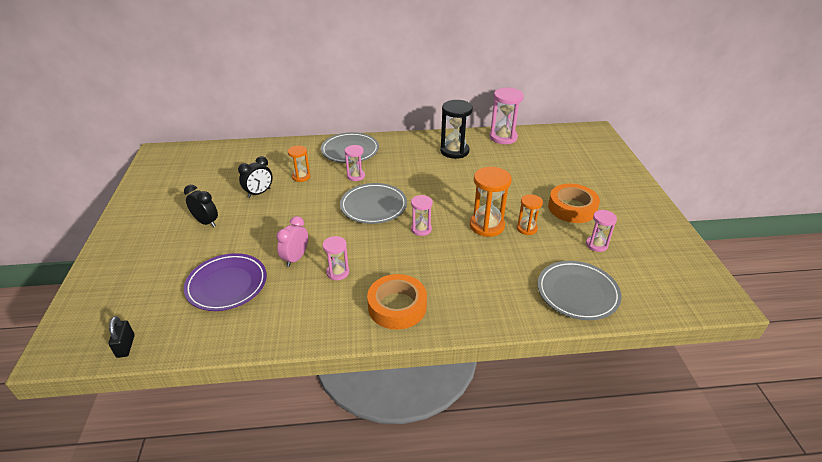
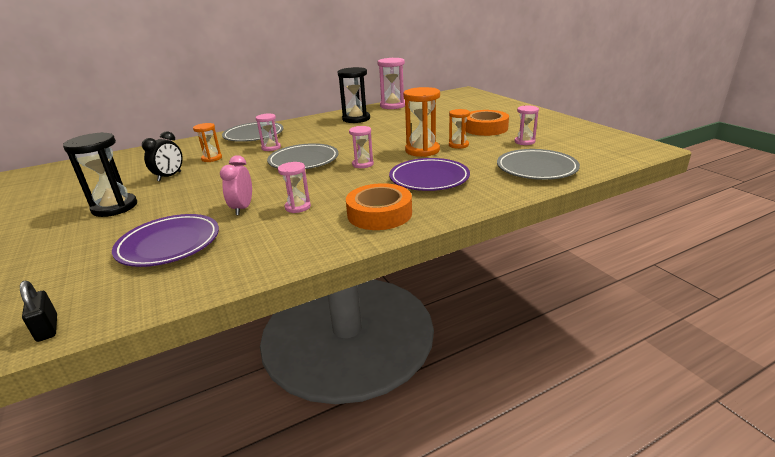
camera: 20 degrees left, 10 degrees down
(206, 222) = (115, 207): black clock -> black hourglass
(467, 272) = (429, 179): none -> purple plate

